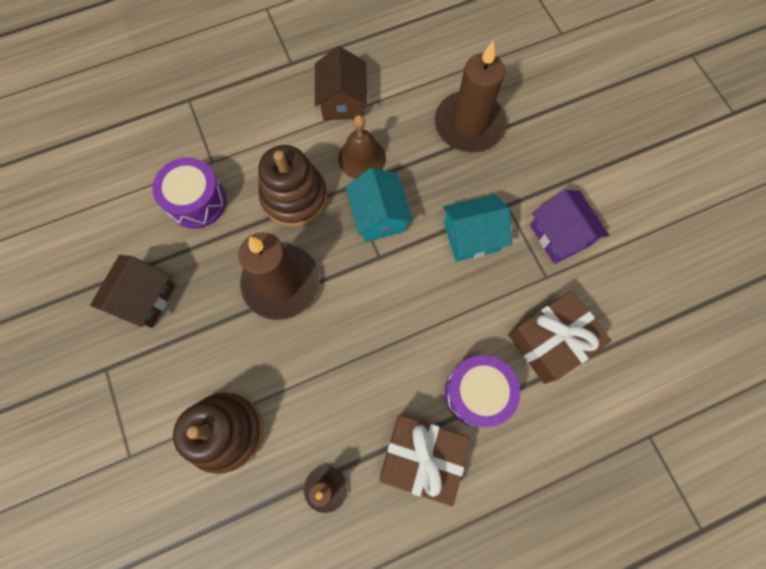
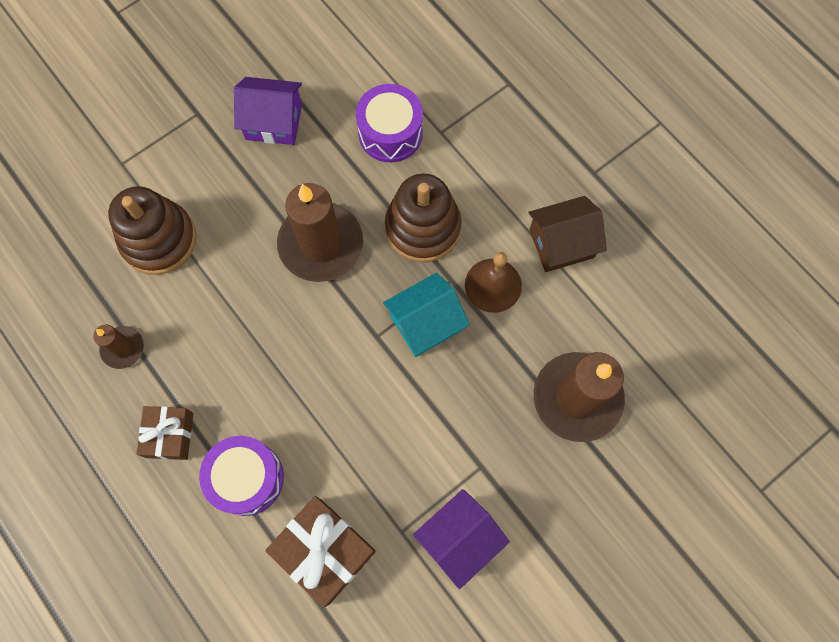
camera: 75 degrees right, 0 degrees up
(145, 298) = (273, 122): brown house -> purple house
(422, 457) = (169, 435): brown gift -> brown gift, size x0.64
(471, 236) = (429, 433): turquoise house -> none

